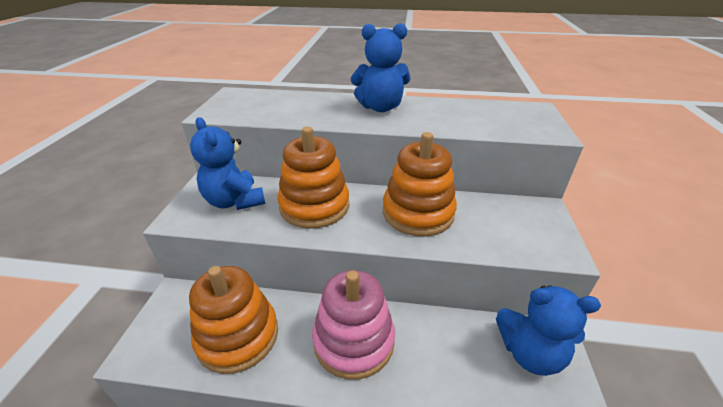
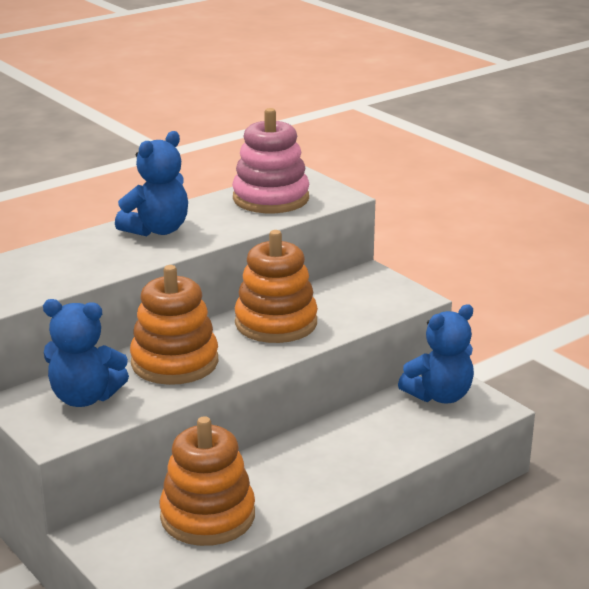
camera: 45 degrees left, 10 degrees down
(353, 341) = (308, 462): pink stacking toy -> pink stacking toy (271, 198)

